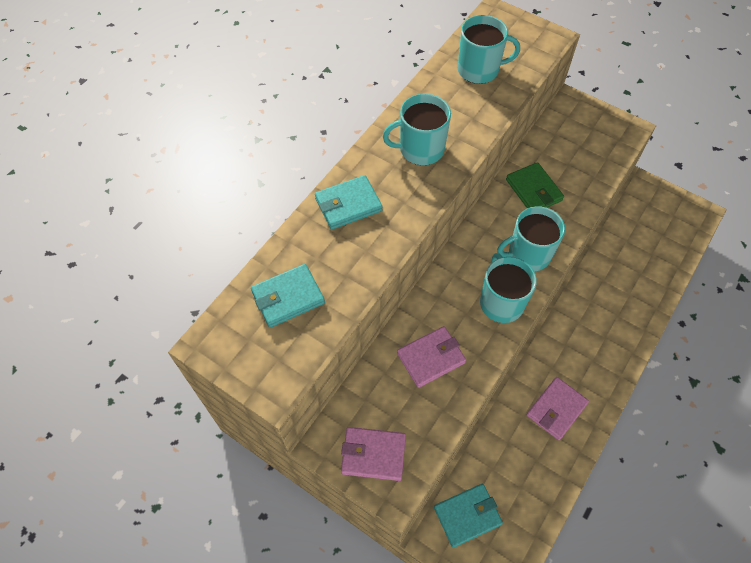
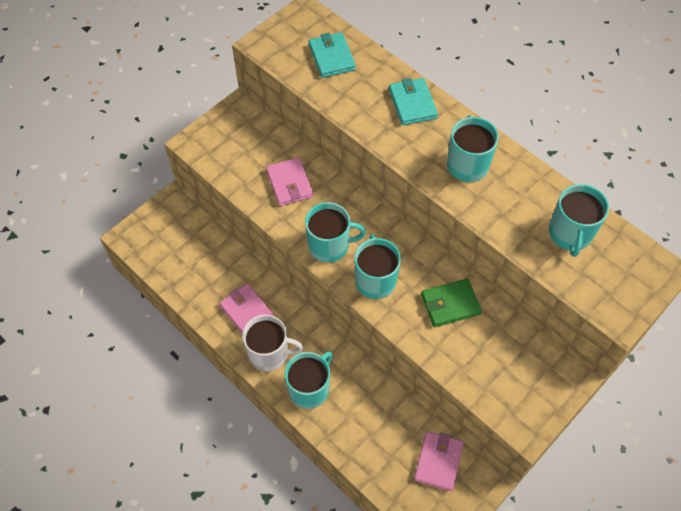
camera: 100 degrees right, 0 degrees up
(373, 454) = (223, 135): pink wallet -> pink wallet (438, 461)
(467, 516) = (181, 226): turquoise wallet -> none
(595, 376) = (269, 353): none -> white mug
(617, 331) = (309, 389): none -> turquoise mug

